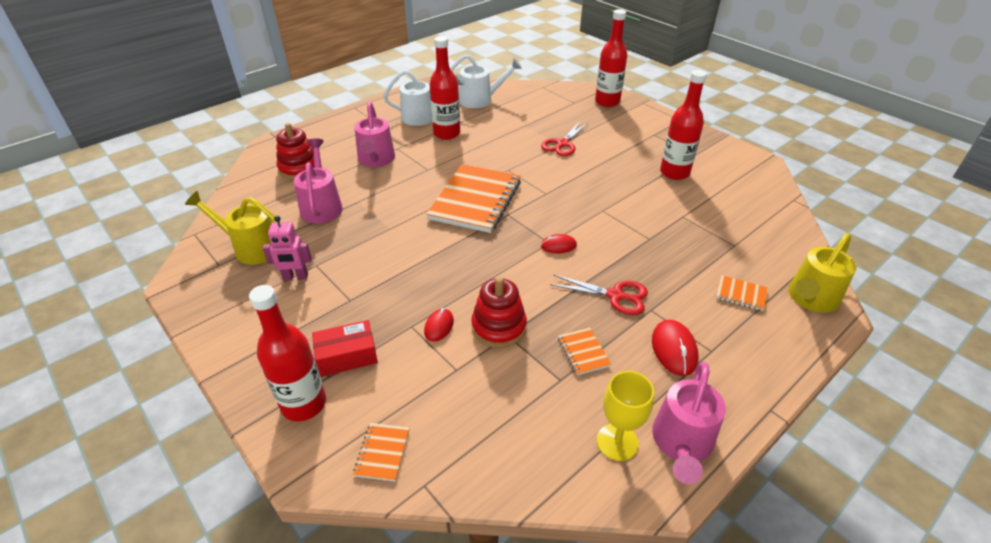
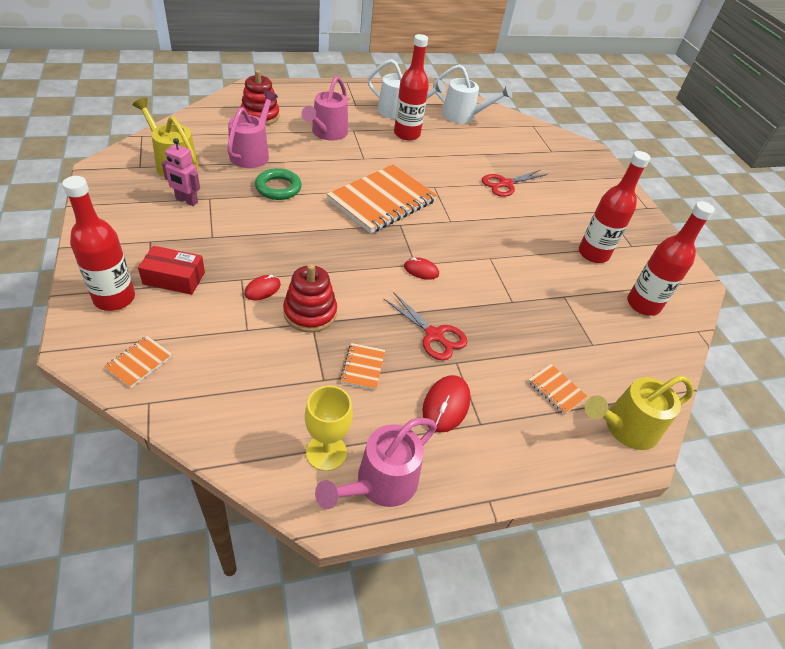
camera: 20 degrees right, 5 degrees up
(374, 227) = (278, 188): none -> green ring
(607, 102) = (585, 162): red bottle -> red bottle (643, 304)

